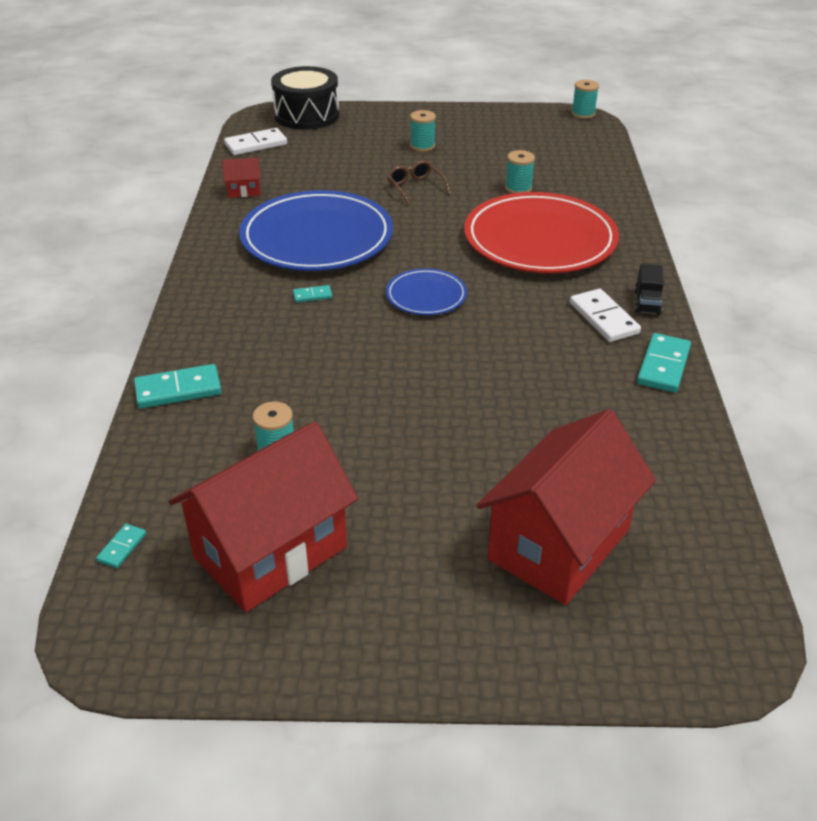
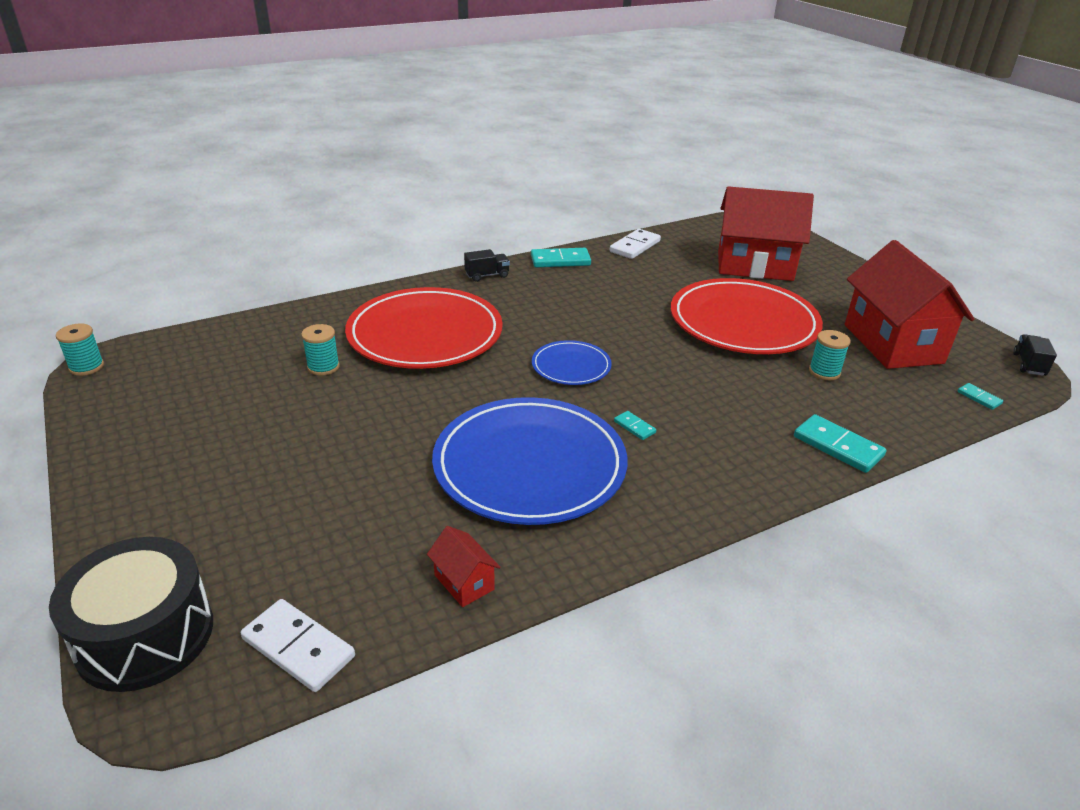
camera: 120 degrees left, 5 degrees down
(111, 664) = (1028, 364): none -> black truck
(122, 547) = (979, 398): turquoise domino -> turquoise domino turned 60 degrees clockwise
(271, 552) = (893, 343): red house -> red house turned 60 degrees clockwise
(415, 187) = (361, 434): brown glasses -> none
(417, 445) = (743, 322): none -> red plate
(422, 146) = (235, 463): turquoise spool -> none
(604, 318) = (524, 287): white domino -> white domino (634, 246)

